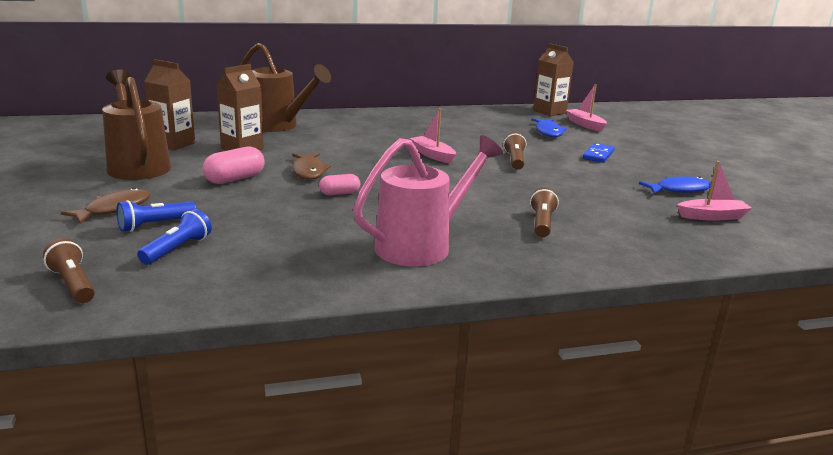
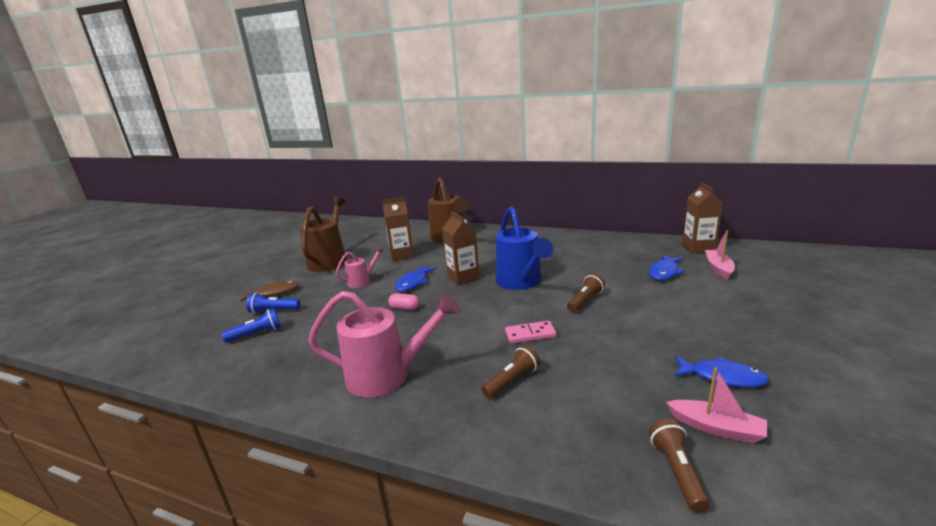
camera: 40 degrees right, 0 degrees up
(73, 284) = (182, 346): brown flashlight -> brown flashlight (677, 471)
(173, 144) = (370, 245): brown carton -> brown carton (463, 277)
(235, 179) = (362, 281): pink capsule -> pink watering can
(309, 171) = (413, 283): brown fish -> blue fish
(432, 155) = (521, 282): pink boat -> blue watering can
(505, 191) = (530, 334): none -> pink domino
(598, 155) = (682, 309): blue domino -> none

